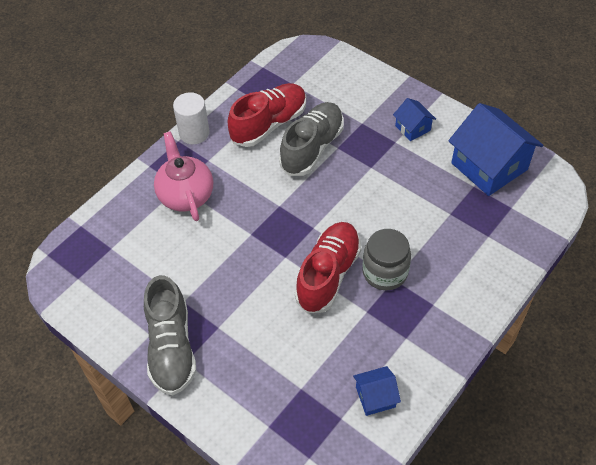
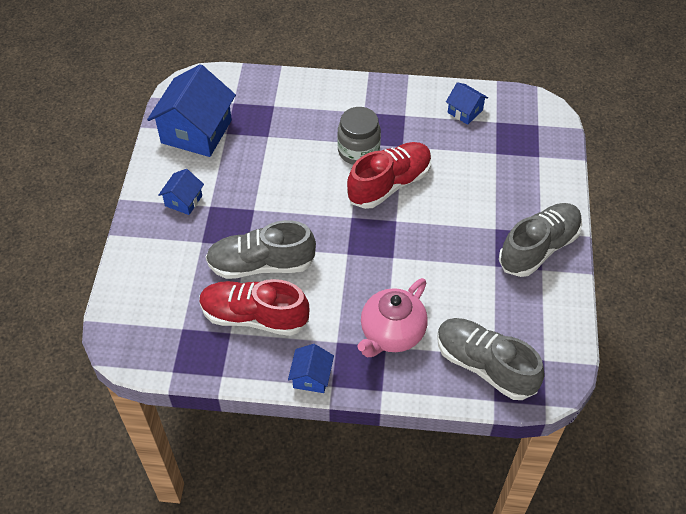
camera: 125 degrees left, 0 degrees up
(109, 237) = (485, 365): none -> grey shoe
(194, 133) = (311, 377): white cylinder -> blue house
(328, 274) = (389, 184): red shoe -> red shoe turned 150 degrees clockwise

